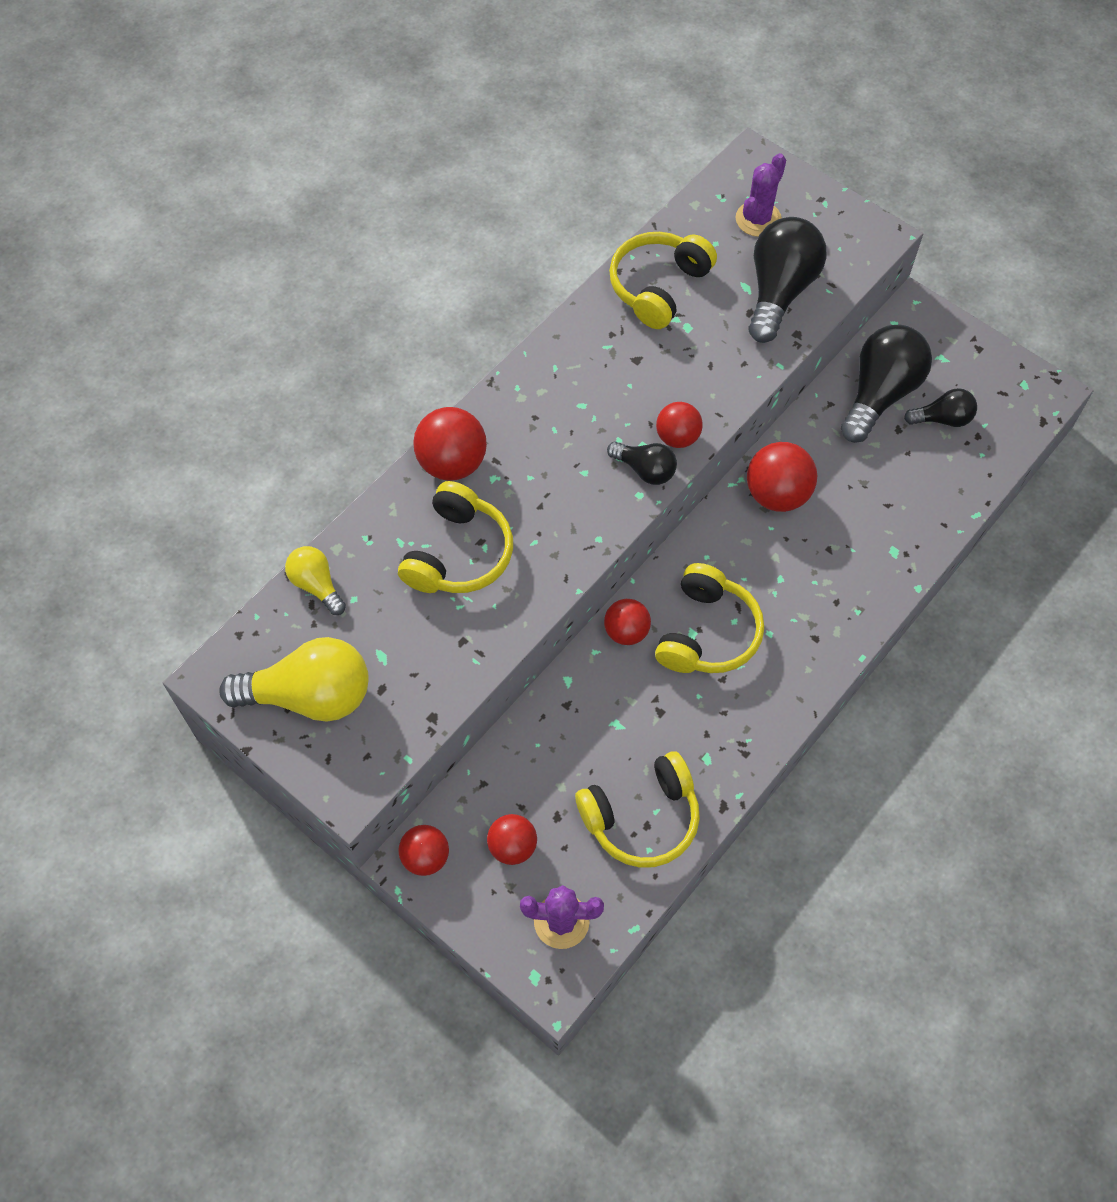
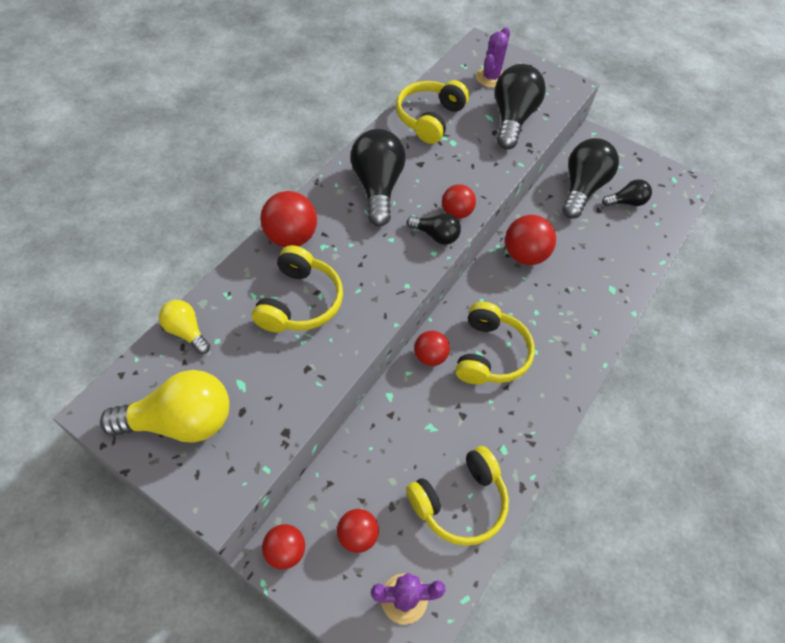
camera: 10 degrees left, 5 degrees down
(573, 394) = (377, 187): none -> black light bulb

